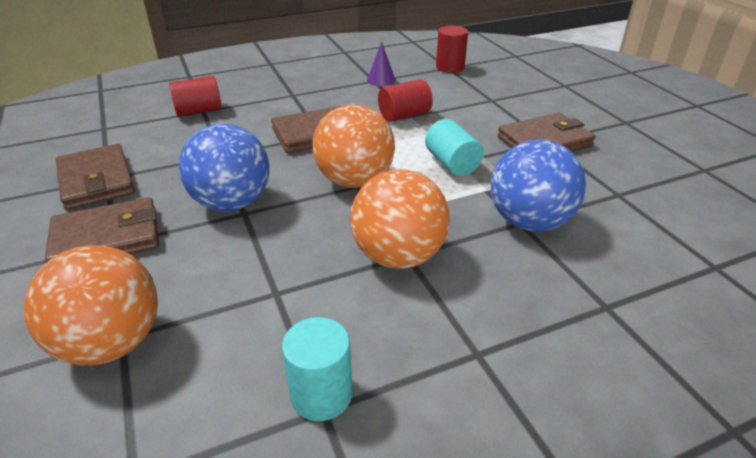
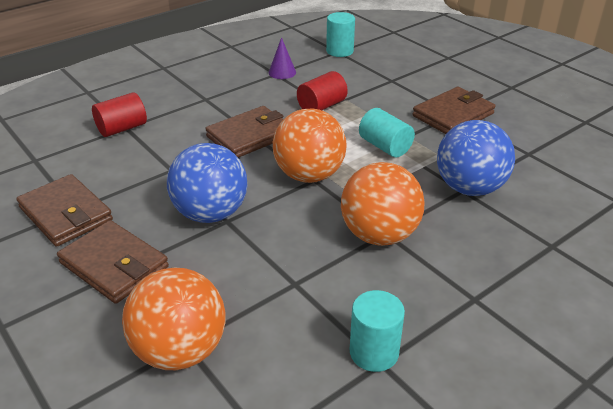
camera: 15 degrees left, 0 degrees up
(106, 238) = (114, 265): brown wallet -> brown wallet turned 75 degrees clockwise
(450, 67) = (339, 51): red cylinder -> turquoise cylinder

